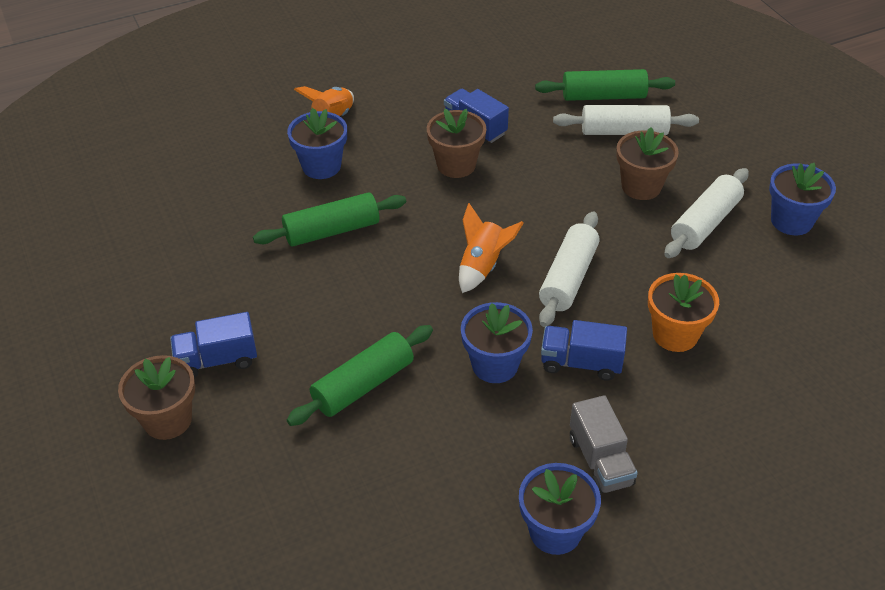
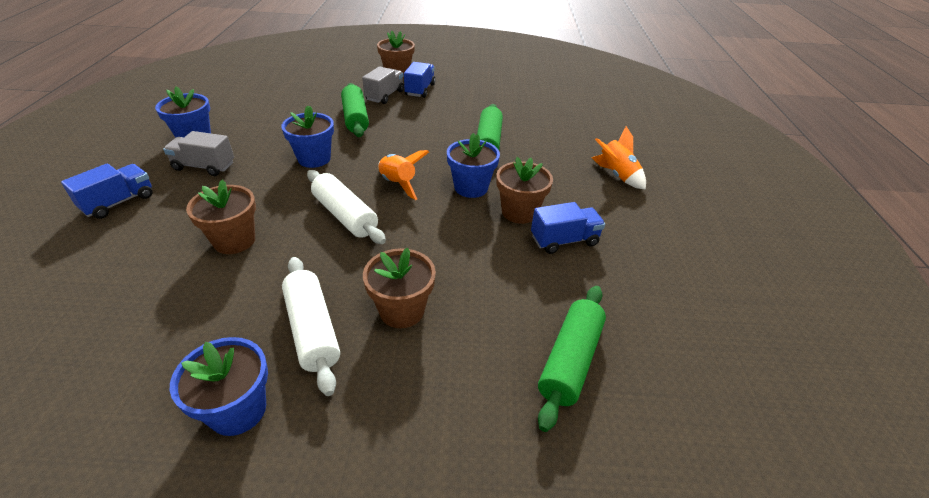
camera: 115 degrees right, 5 degrees down
(266, 391) = (384, 95): none -> grey truck
(321, 166) = (560, 156): blue flower pot -> blue flower pot (471, 187)
(581, 363) = (272, 189): blue truck -> blue truck (118, 202)
(624, 131) = (495, 344): white rolling pin -> none
(675, 334) = (234, 240): orange flower pot -> brown flower pot

